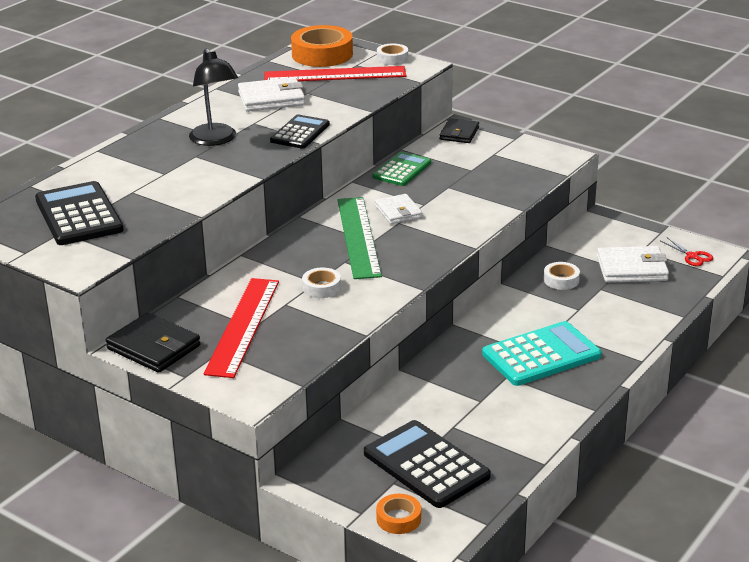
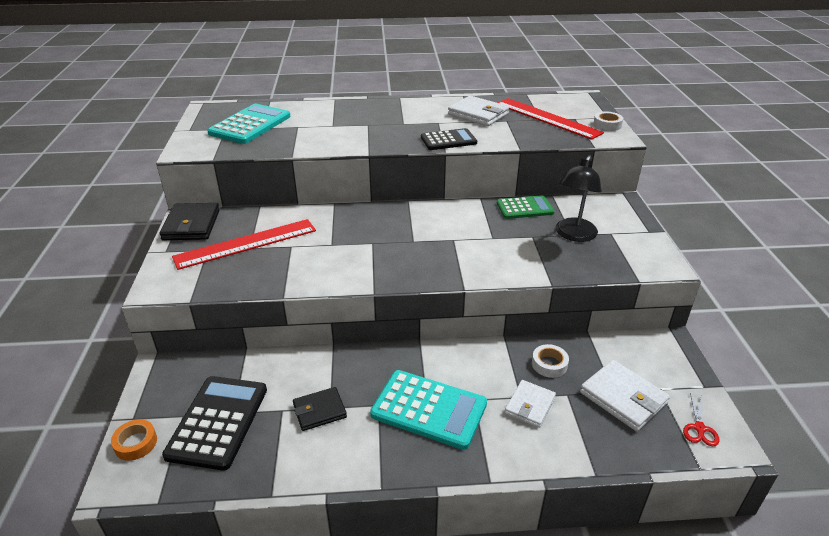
camera: 50 degrees right, 5 degrees up
(78, 215) = (250, 125): black calculator -> turquoise calculator
(216, 140) = (397, 121): black lamp -> black lamp (573, 235)
(321, 287) = (327, 250): white tape -> none
(322, 54) = (566, 103): orange tape -> none
(358, 237) = (411, 233): green ruler -> none
(398, 212) = (466, 233): white wallet -> white wallet (529, 405)
(459, 133) = (612, 206): black wallet -> black wallet (319, 411)

